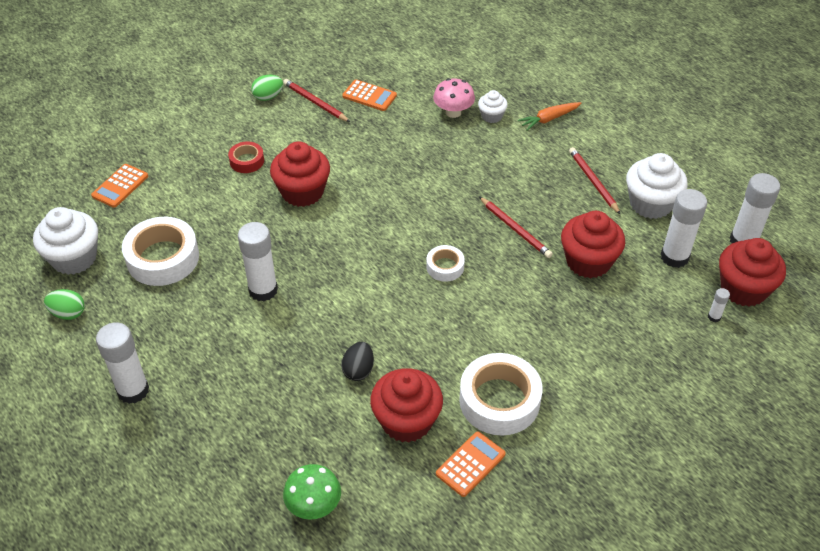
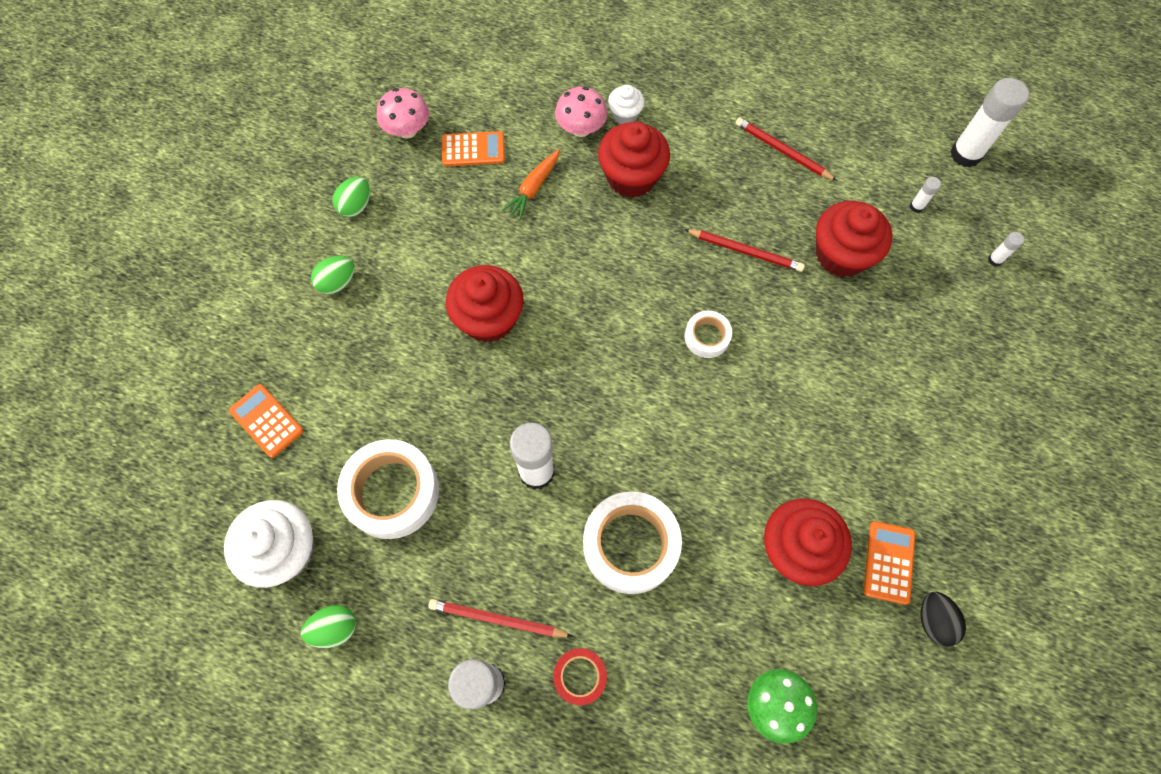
camera: 30 degrees left, 20 degrees up
(120, 186) = (267, 421): orange calculator -> orange calculator turned 135 degrees clockwise
(223, 132) = (337, 282): none -> green egg
(247, 161) = (395, 308): red tape -> red tape (580, 676)
(315, 102) = (417, 188): red pencil -> red pencil (497, 619)
(335, 69) = (407, 130): none -> pink mushroom
(358, 370) = (707, 516): black egg -> black egg (933, 621)
(499, 400) = (866, 471): white tape -> white tape (630, 545)
(549, 119) = (687, 90): orange carrot -> orange carrot (534, 188)
(650, 204) = (854, 151): white cupcake -> none
(674, 257) = (916, 206): white glue stick -> white glue stick, size x0.44
(743, 289) = (1000, 212): red cupcake -> red cupcake (631, 177)

